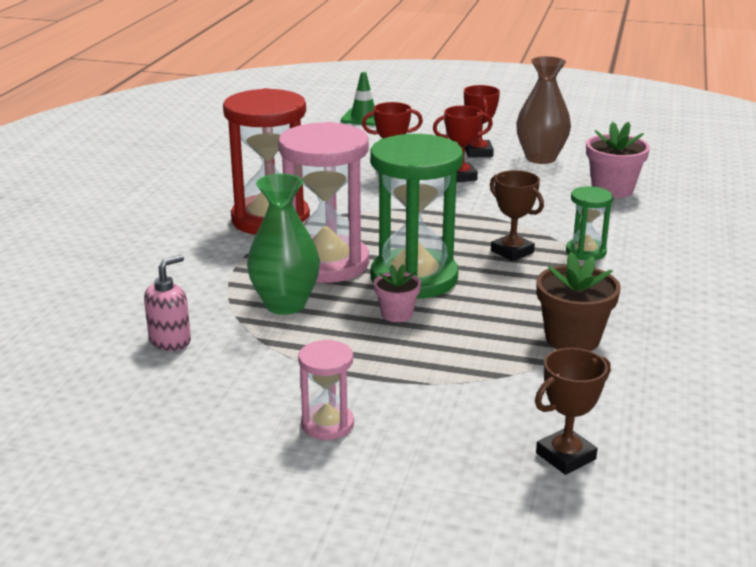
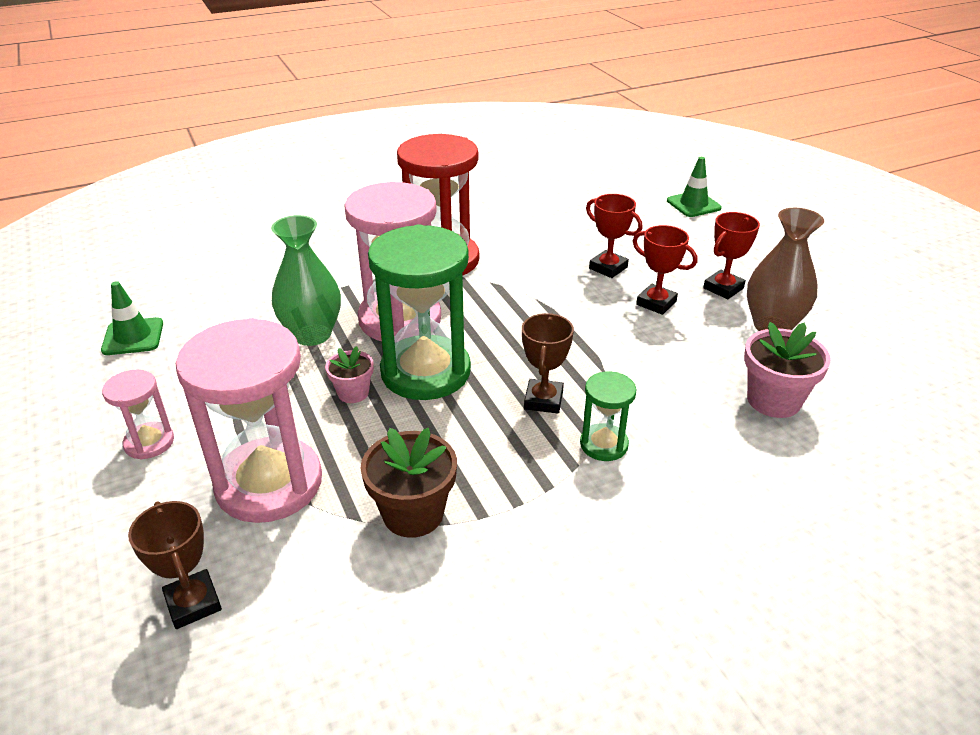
camera: 50 degrees right, 10 degrees up
(134, 389) = (133, 337): none -> green traffic cone
(170, 341) = (211, 316): pink soap dispenser -> none
(463, 384) = (269, 483): none -> pink hourglass
(565, 456) = (193, 603): brown trophy -> brown trophy turned 45 degrees clockwise

